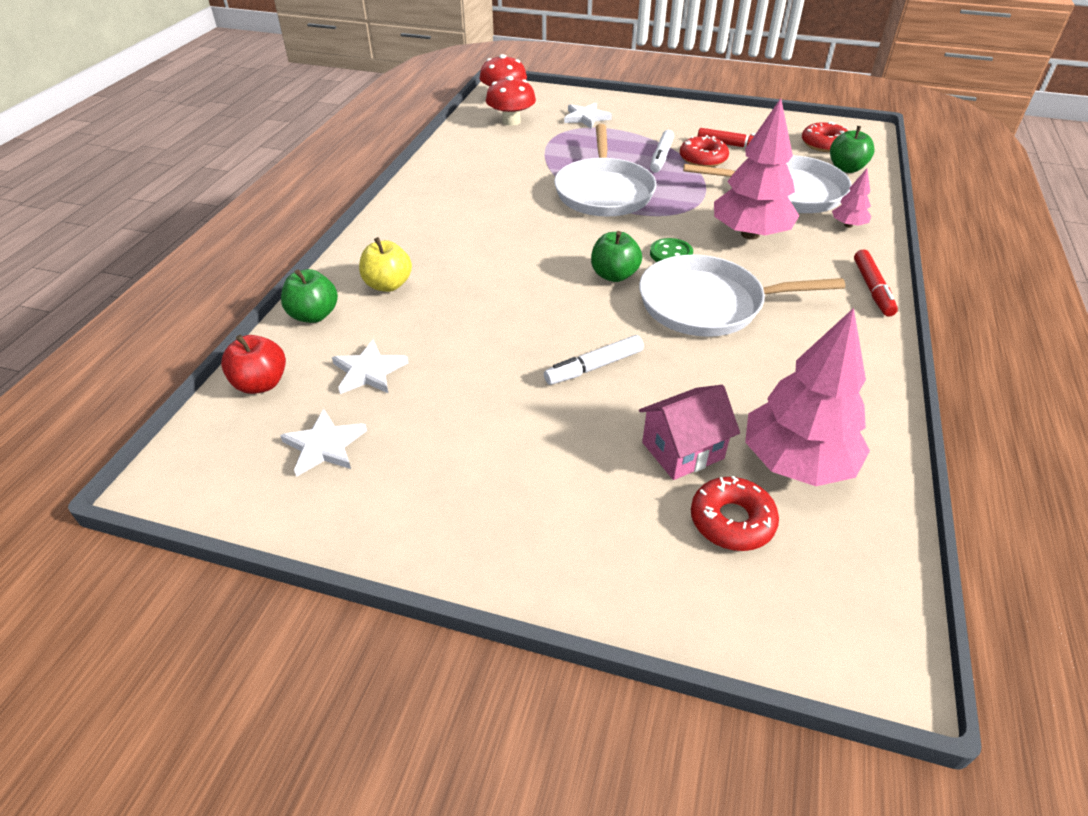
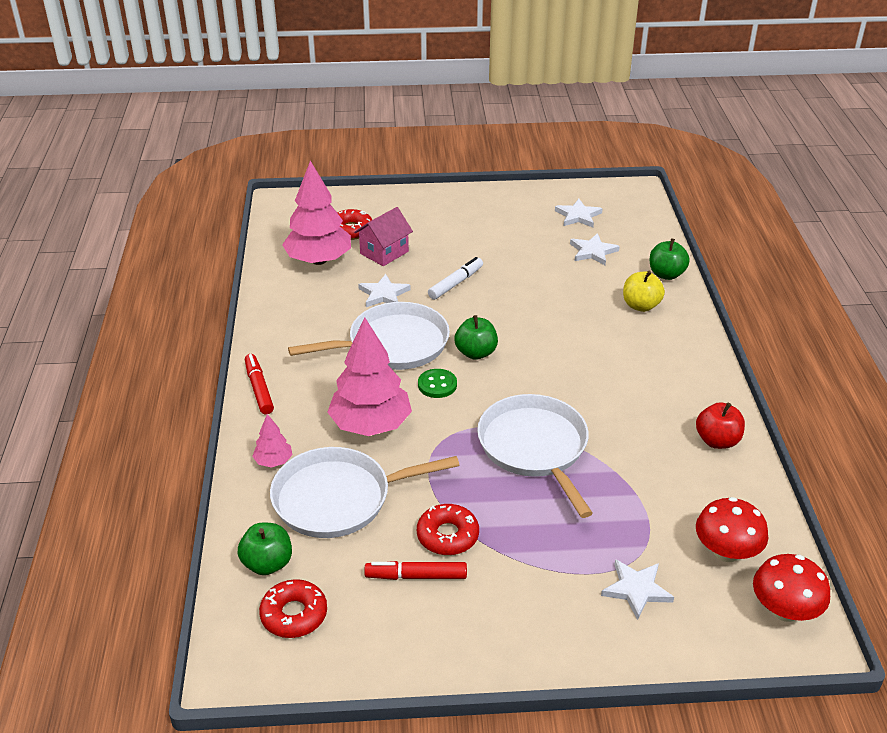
camera: 160 degrees right, 5 degrees down
(261, 384) = (647, 233): red apple -> red apple (717, 441)
(661, 157) = (498, 525): white marker -> none
(702, 374) = (383, 294): none -> white star

